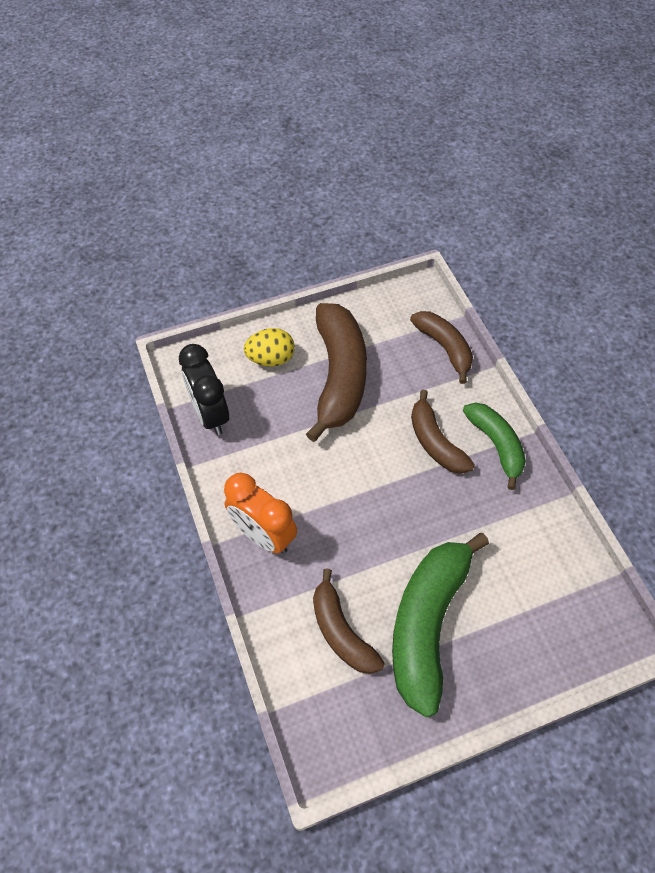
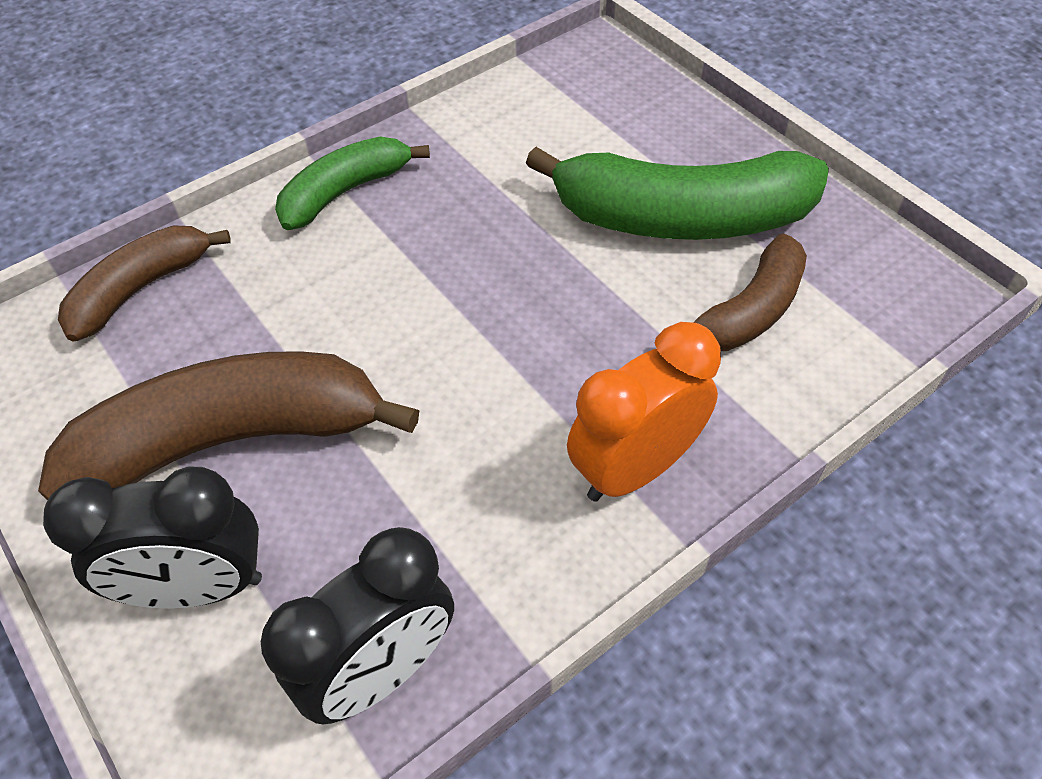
camera: 105 degrees left, 5 degrees down
(263, 535) = (635, 468): orange clock -> orange clock turned 150 degrees counterclockwise
(271, 359) = (198, 587): yellow egg -> black clock
(435, 442) = (358, 265): brown banana -> none

